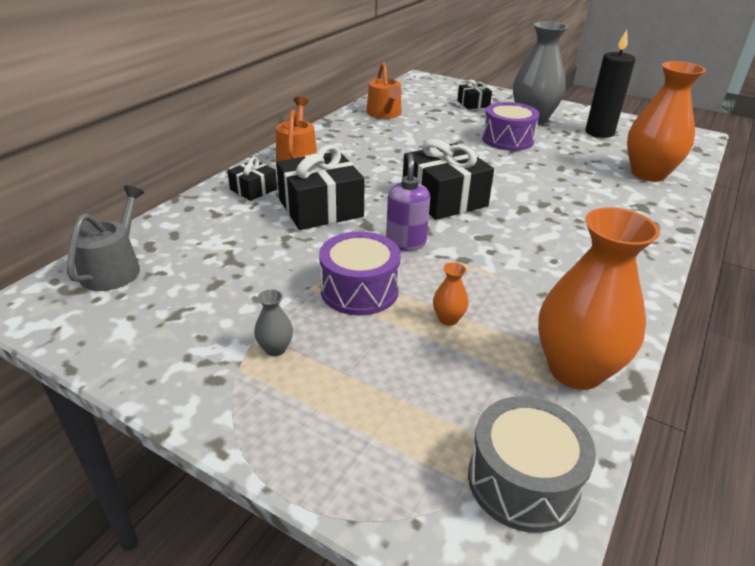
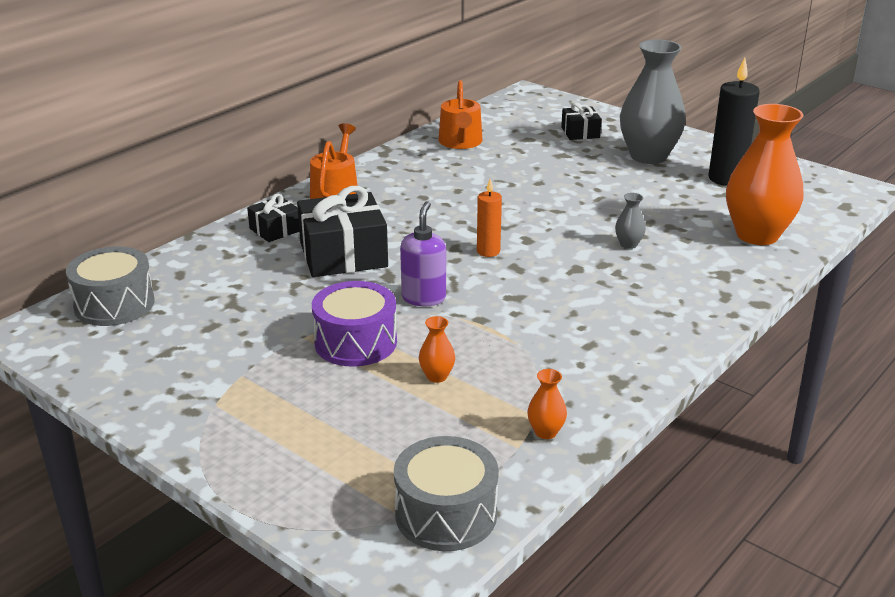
camera: 10 degrees right, 5 degrees down
(114, 268) = (114, 304): grey watering can -> grey drum
(275, 349) = (254, 390): grey vase -> grey vase (628, 244)
(444, 198) = (488, 251): black gift -> orange candle
(507, 140) = (601, 183): purple drum -> none
(575, 370) = (545, 432): orange vase -> orange vase, size x0.40

